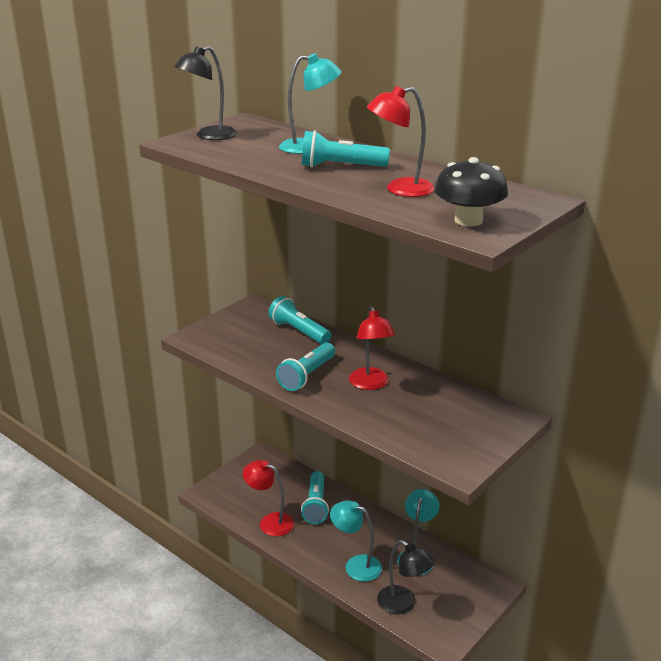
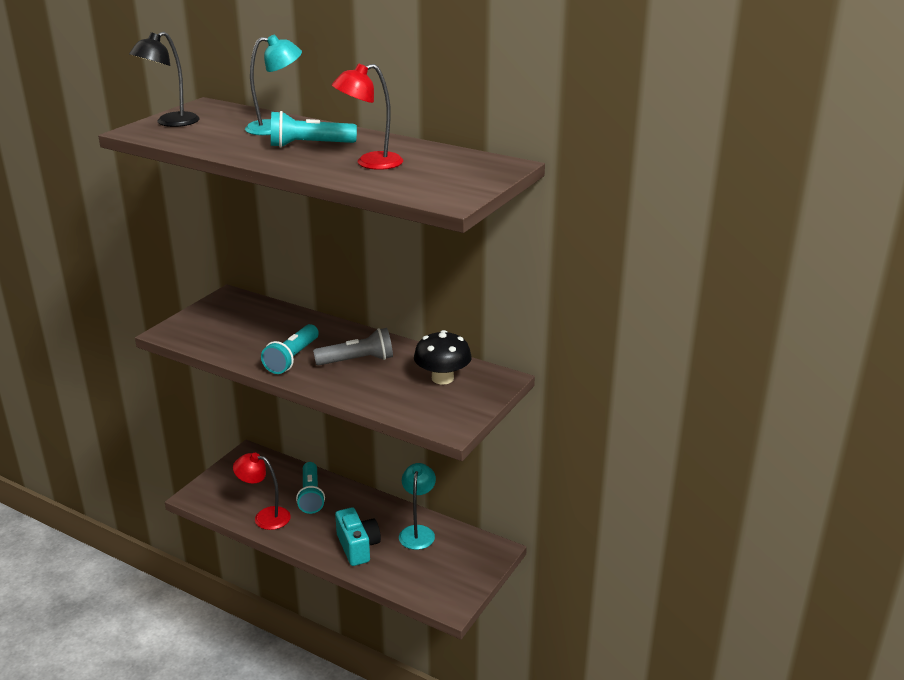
camera: 10 degrees left, 0 degrees up
(299, 331) = (279, 317): turquoise flashlight -> none
(356, 565) = (358, 547): turquoise lamp -> turquoise camera
(371, 384) = (357, 361): red lamp -> grey flashlight
(403, 604) = (408, 577): black lamp -> none
(468, 220) = (438, 188): black mushroom -> black mushroom (442, 378)

